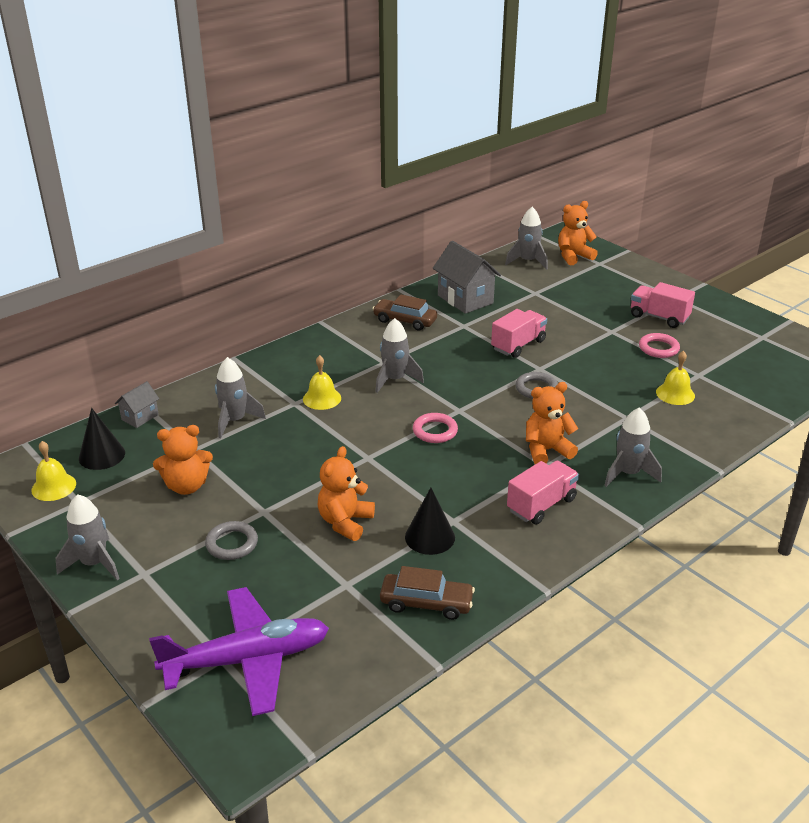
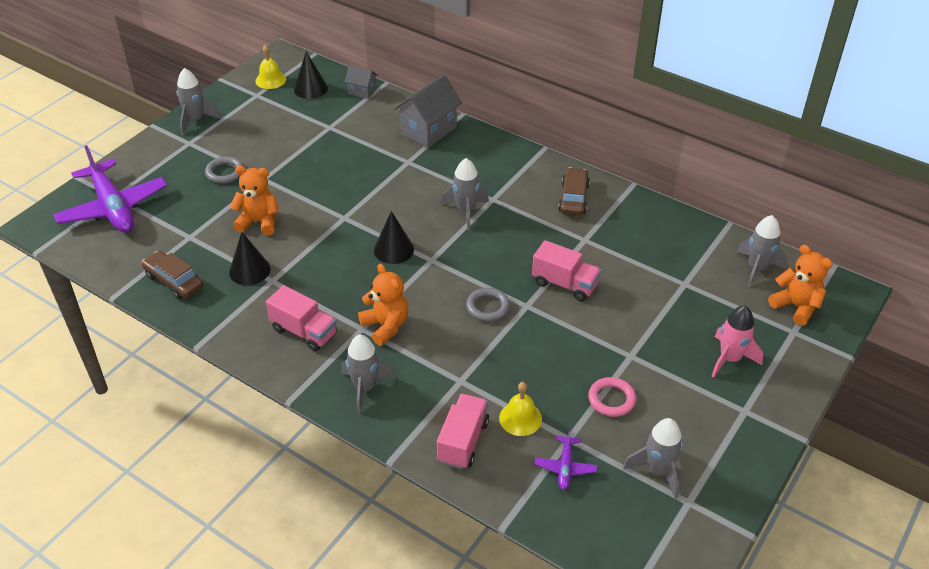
camera: 75 degrees right, 10 degrees up
(187, 486) = (285, 135): orange teddy bear -> none
(235, 421) = (372, 137): grey rocket -> grey rocket (658, 471)
(322, 398) = (420, 175): yellow bell -> none
(426, 603) = (174, 281): brown car -> brown car turned 135 degrees clockwise
(435, 431) = (393, 249): pink ring -> black cone
(465, 299) = (639, 232): grey house -> grey house (429, 131)
(622, 292) = (730, 358): none -> pink rocket
(659, 317) = (685, 396): pink truck -> pink truck (463, 441)
(729, 382) = (565, 467): none -> purple plane

